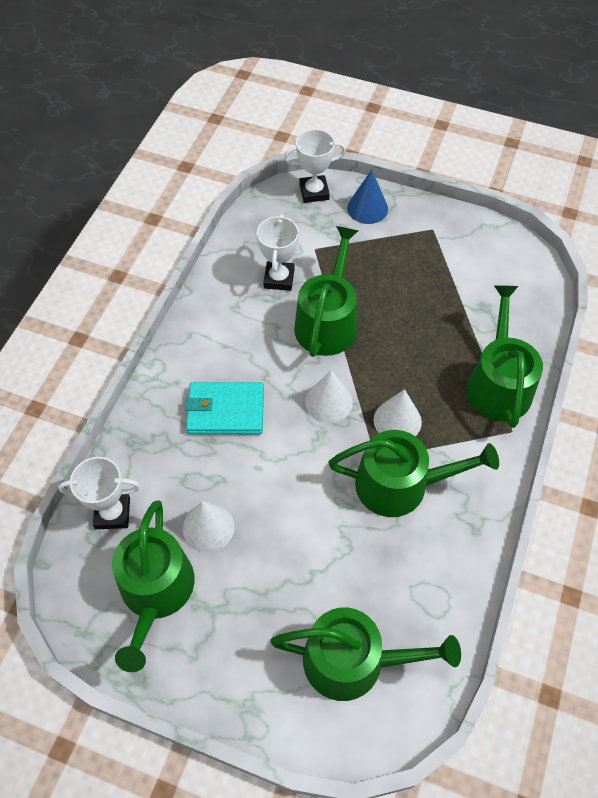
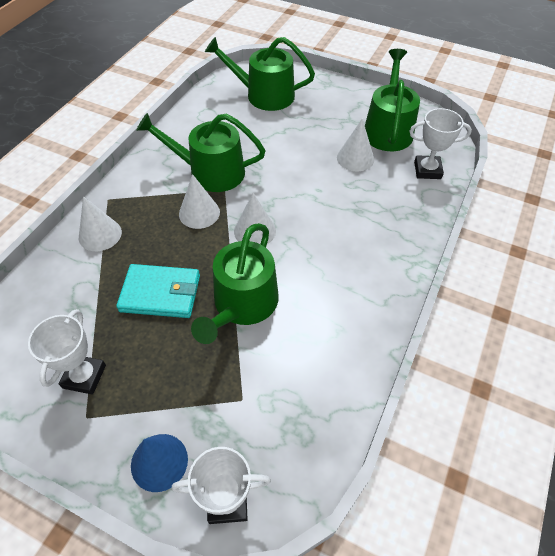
camera: 175 degrees left, 5 degrees down
(225, 411) = (346, 231): turquoise wallet -> turquoise wallet (161, 293)
(279, 279) = (289, 360): white trophy -> white trophy (84, 376)
(498, 383) = (100, 234): green watering can -> white cone

